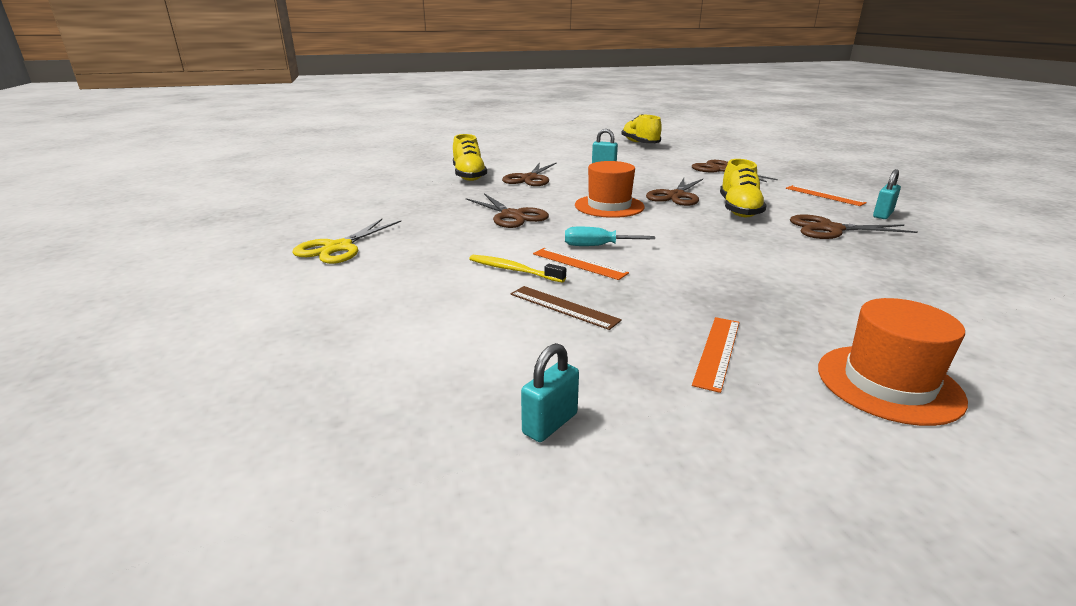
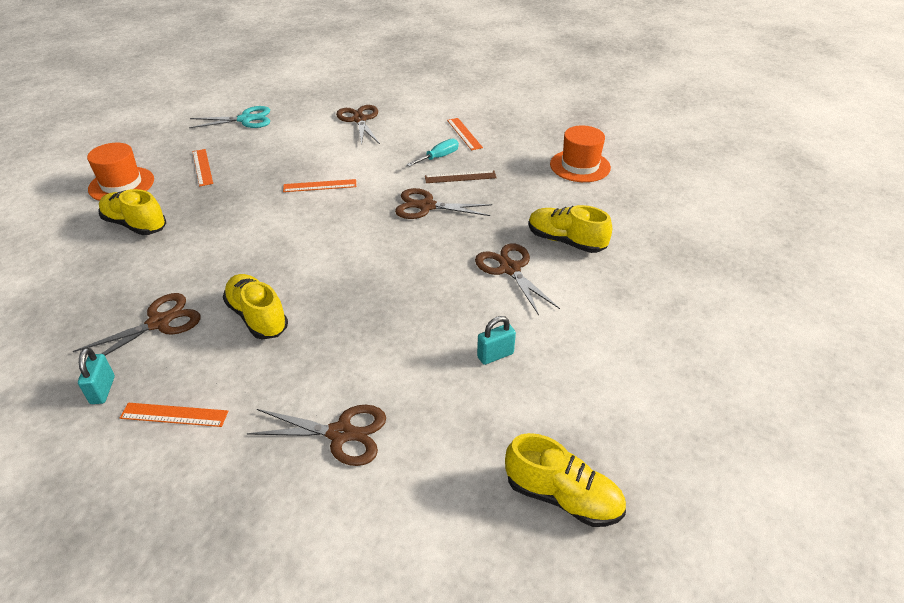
camera: 135 degrees right, 15 degrees up
(338, 248) = (464, 134): yellow scissors -> orange ruler
(514, 270) = (348, 164): yellow toothbrush -> none
(550, 423) = (246, 119): turquoise padlock -> turquoise scissors
(563, 307) = (293, 157): brown ruler -> brown ruler (460, 177)
(597, 246) = (327, 205): turquoise screwdriver -> turquoise screwdriver (439, 157)
(609, 206) = (375, 259): orange hat -> orange hat (580, 166)
(676, 196) = (336, 313): brown scissors -> brown scissors (359, 120)
(856, 309) = (135, 225): none -> yellow shoe

